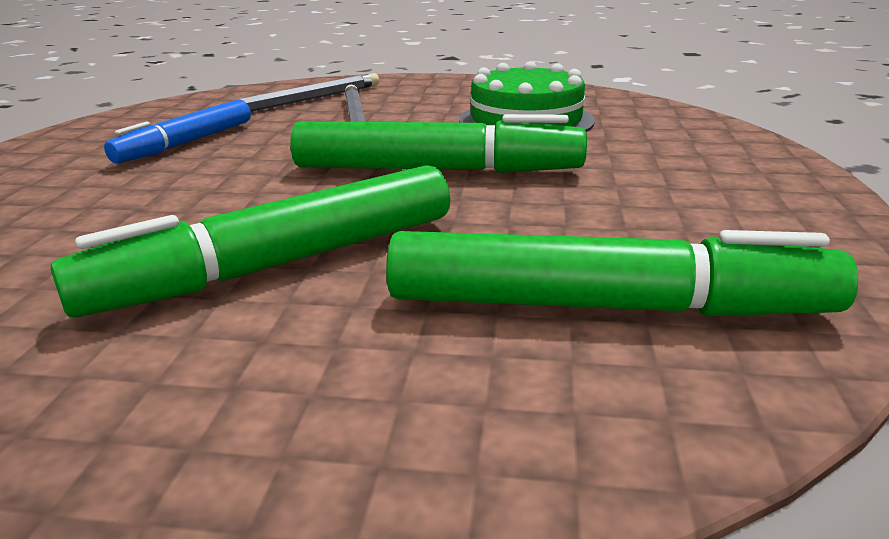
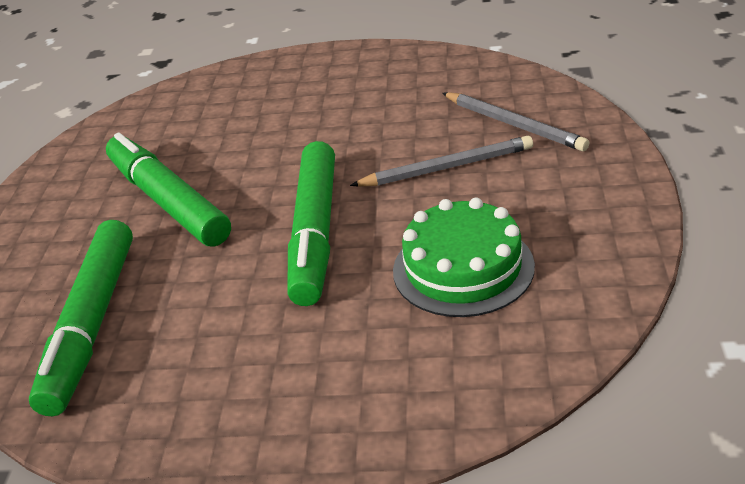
camera: 90 degrees right, 10 degrees up
(186, 143) = (377, 107): blue marker -> none

